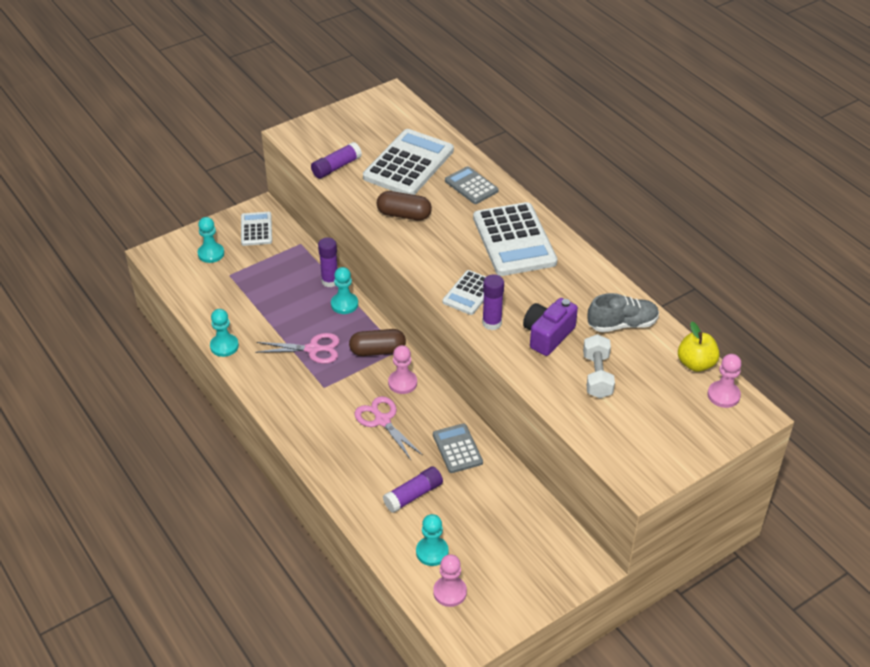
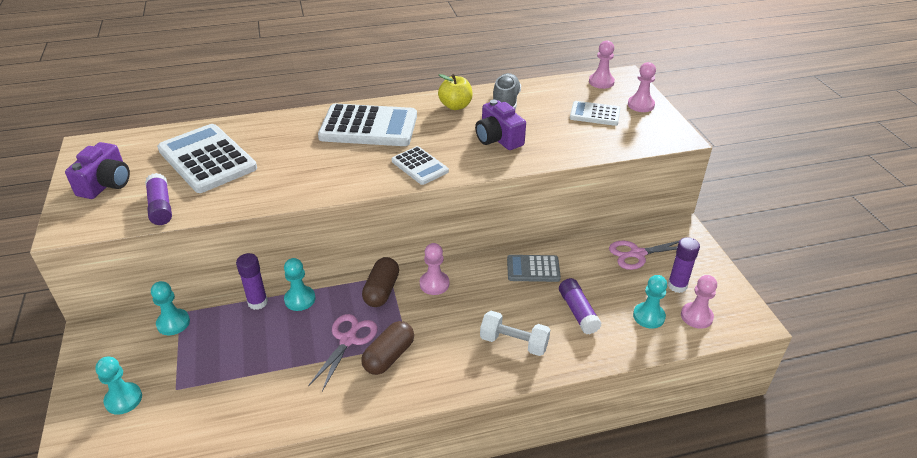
camera: 70 degrees left, 5 degrees down
(224, 346) = (292, 420): turquoise pawn -> turquoise pawn (173, 323)
(256, 229) = (121, 346): white calculator -> white calculator (595, 114)
(349, 128) = (106, 184): none -> purple camera
(382, 420) = (476, 310): pink scissors -> pink scissors (637, 254)
(404, 215) = (279, 179): brown capsule -> brown capsule (389, 356)
(471, 186) = (276, 131): grey calculator -> none
(492, 323) = (466, 163): purple glue stick -> purple glue stick (677, 286)
(597, 376) = (557, 127): white dumbbell -> white dumbbell (514, 342)
(692, 439) = (640, 105): none -> pink pawn
(696, 364) = (564, 84): yellow apple -> yellow apple (455, 106)

